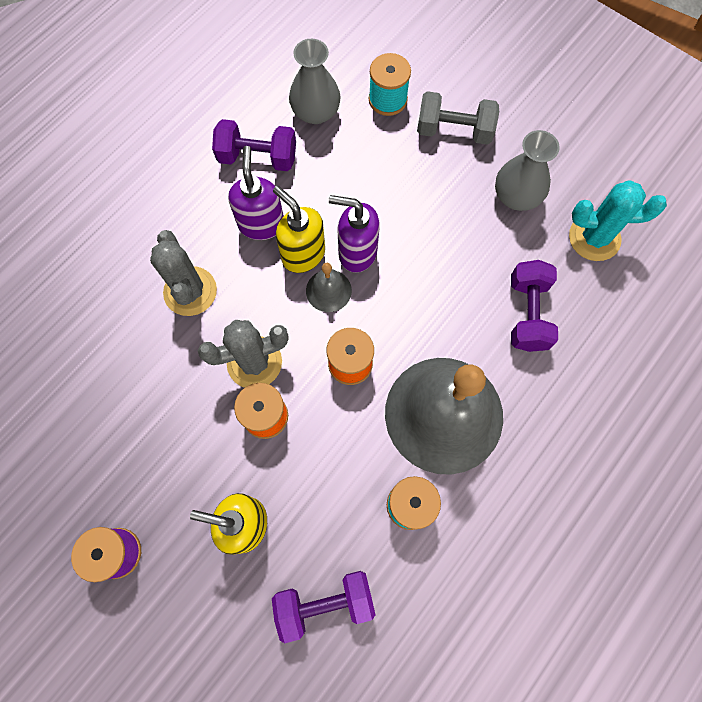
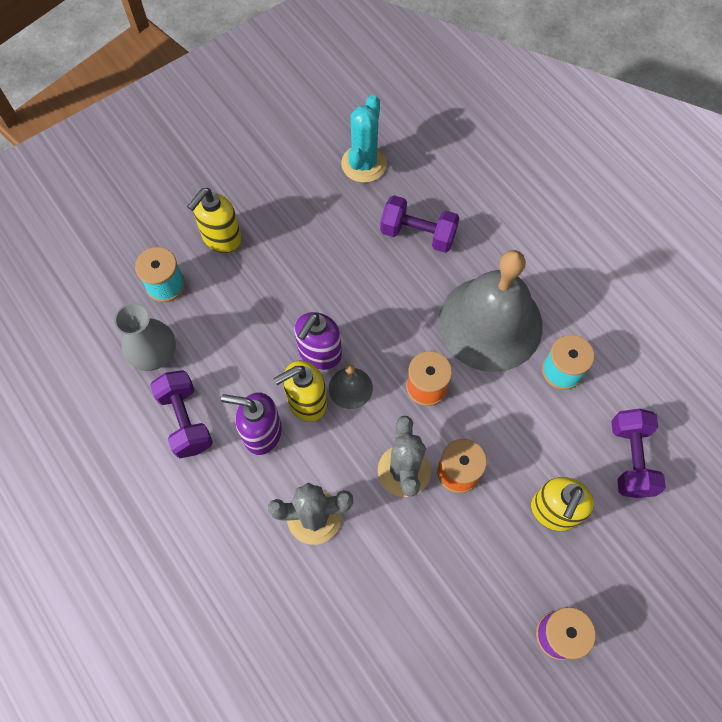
camera: 75 degrees left, 5 degrees down
(258, 157) = (186, 420): purple dumbbell -> purple dumbbell turned 45 degrees counterclockwise
(454, 131) = (221, 238): grey dumbbell -> yellow soap dispenser
(516, 196) = (306, 209): grey vase -> none

